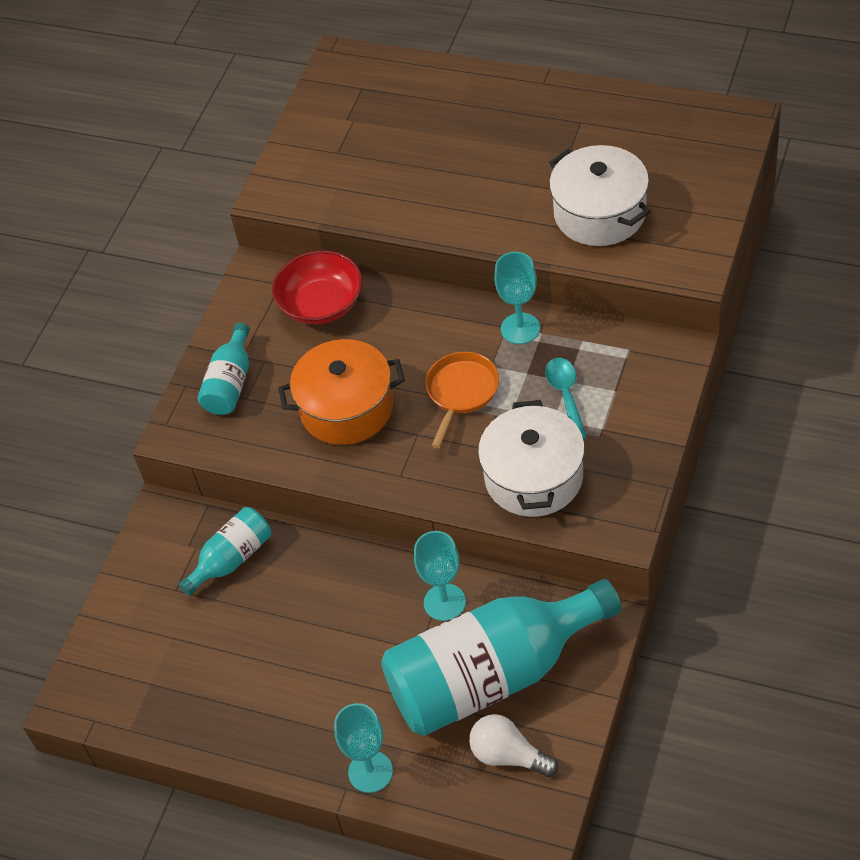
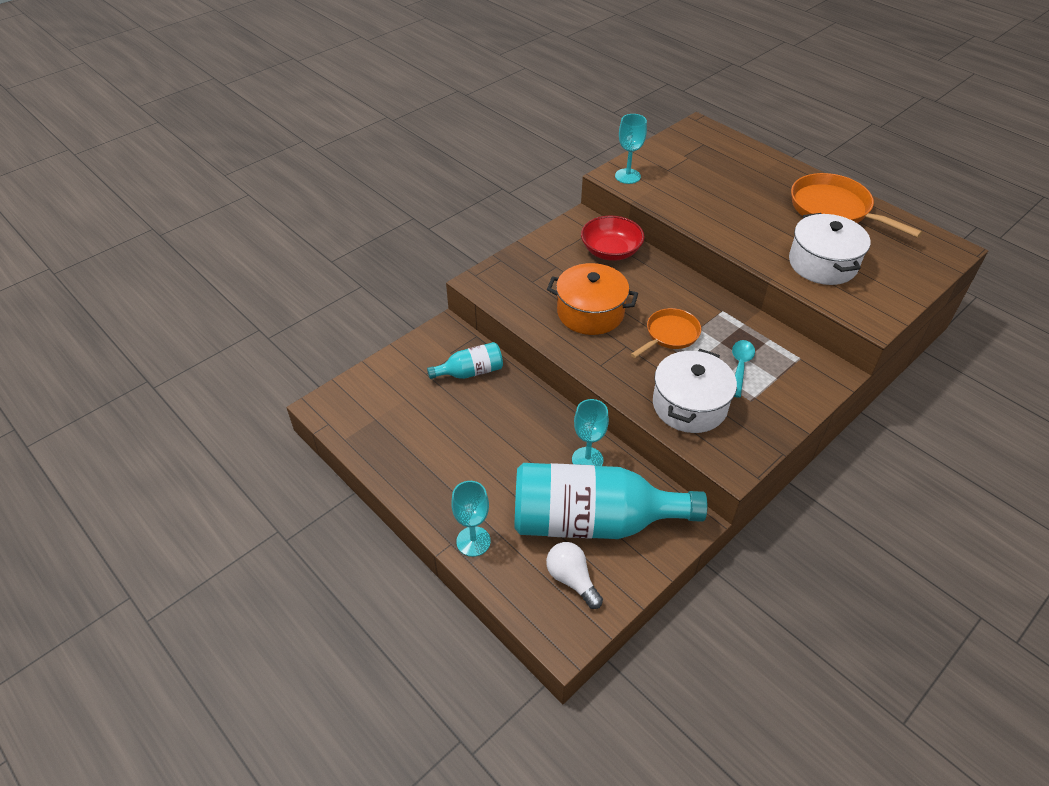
camera: 20 degrees right, 5 degrees down
(230, 383) = (528, 270): turquoise bottle -> none
(520, 328) = (731, 315): turquoise goblet -> turquoise goblet (627, 176)
(577, 122) = (834, 209): none -> orange pan

